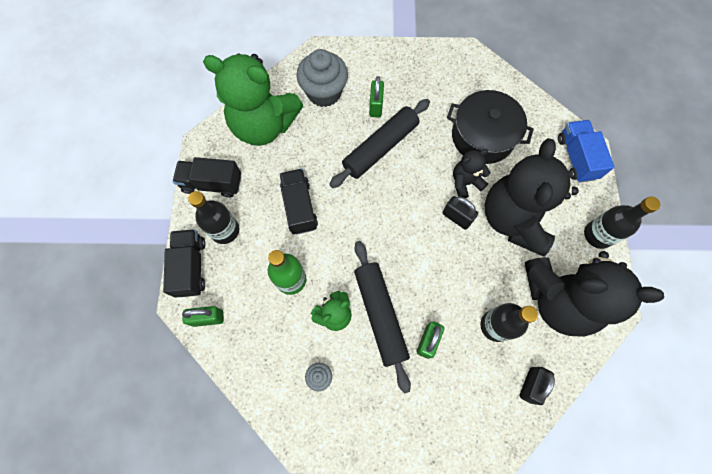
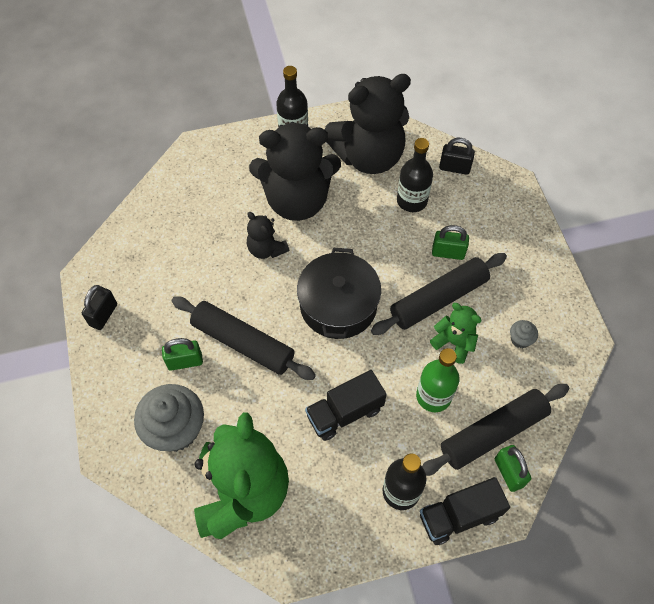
camera: 105 degrees left, 10 degrees down
(212, 183) = (344, 531): black truck -> none
(244, 318) = (493, 433): none -> black rolling pin
(456, 217) = (310, 250): black padlock -> black padlock (103, 315)
(482, 136) = (203, 242): black pot -> black pot (338, 305)
(557, 299) = (368, 156): black teddy bear -> black teddy bear turned 75 degrees clockwise
(576, 158) = (211, 156): blue truck -> none

